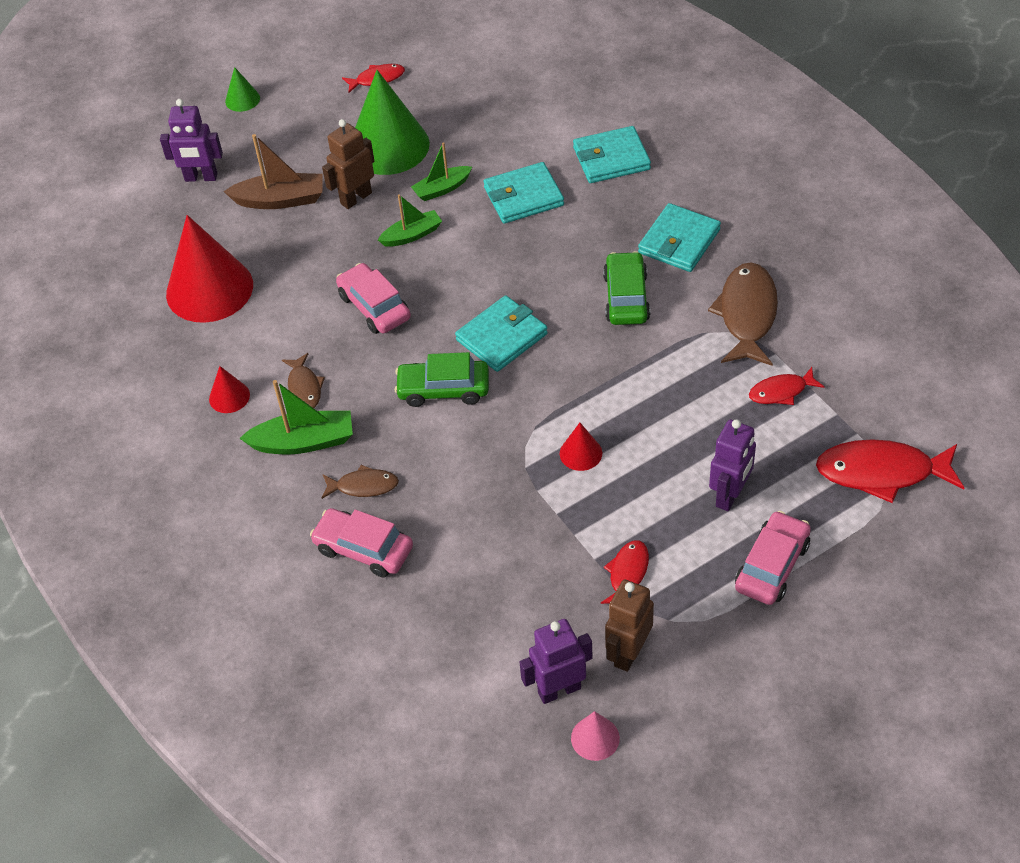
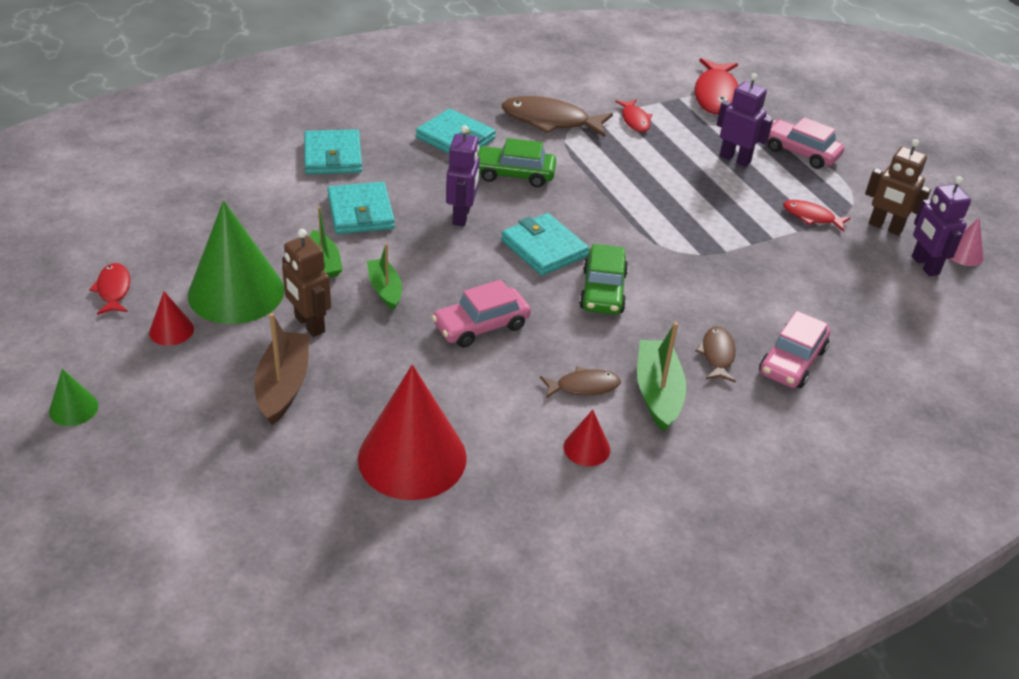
camera: 90 degrees left, 10 degrees down
(201, 177) = (206, 457): purple robot -> purple robot (462, 216)
(580, 453) = (687, 222): red cone -> red cone (171, 330)

